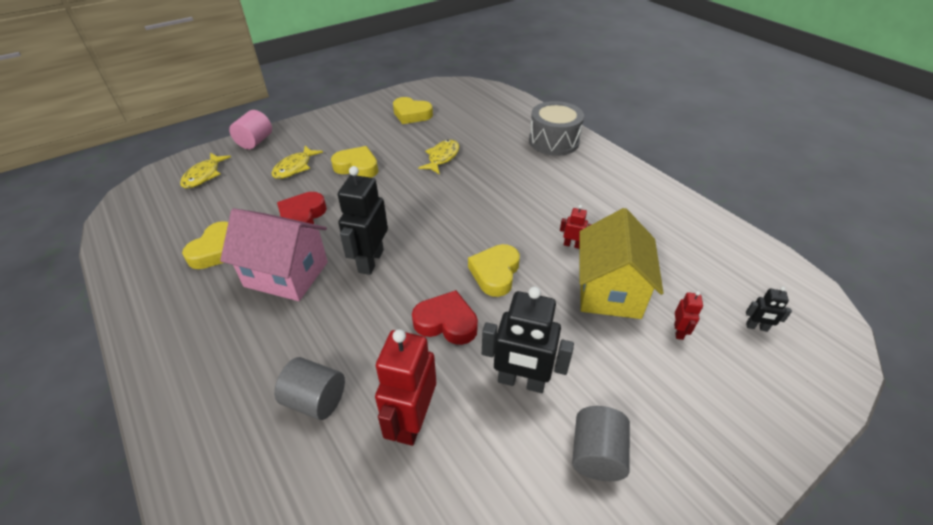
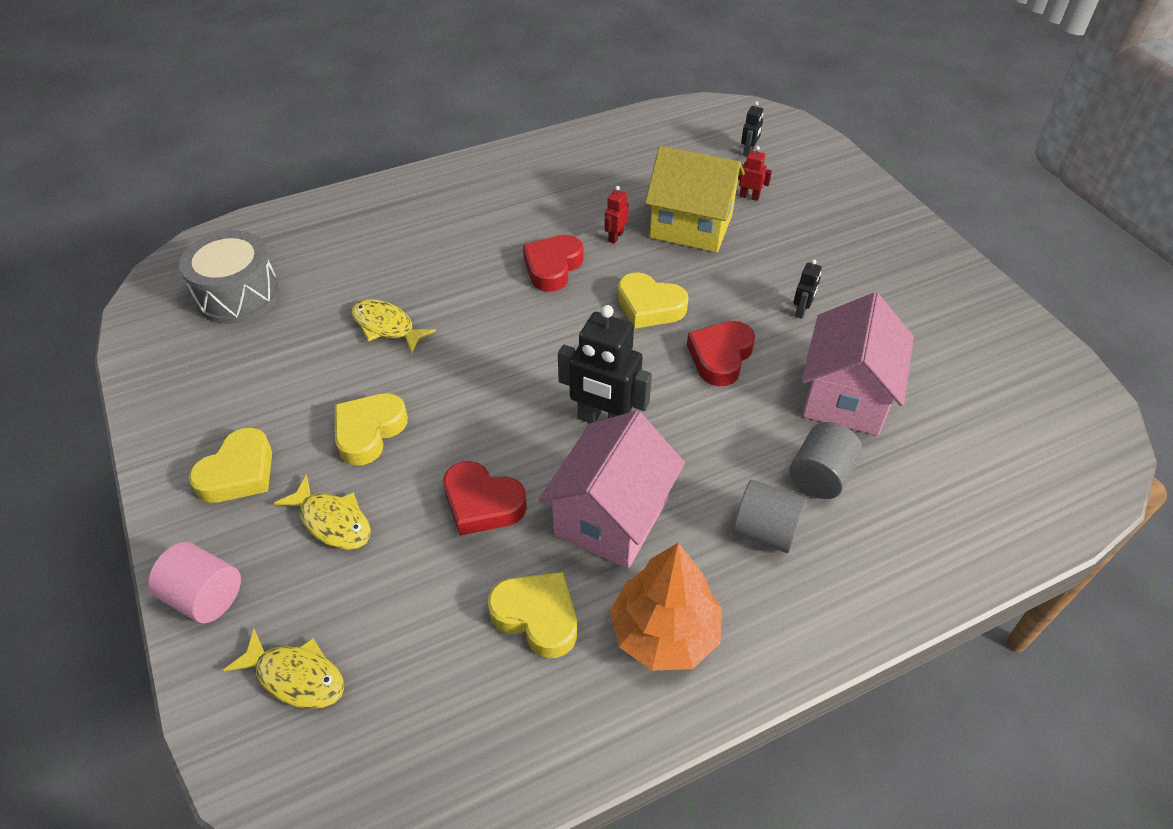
camera: 80 degrees left, 5 degrees up
(190, 309) = (664, 633): none -> orange tree
(411, 114) = (232, 352): yellow heart -> yellow heart (238, 473)
(412, 421) = (845, 396): red robot -> pink house
(521, 382) = (801, 311): black robot -> black robot, size x0.47
(522, 216) = (552, 267): none -> red heart
(553, 141) = (397, 208): grey drum -> grey drum (238, 295)
(596, 454) = (876, 278): grey cylinder -> grey cylinder (765, 531)

